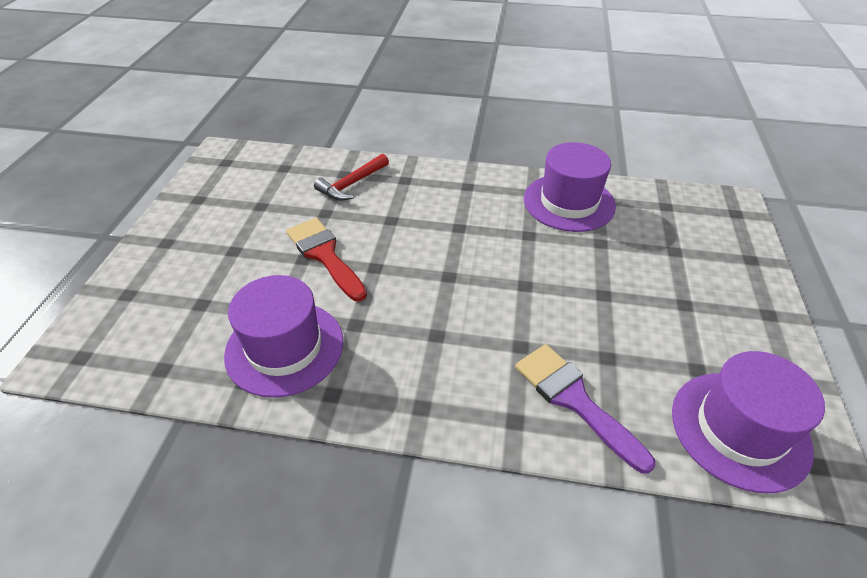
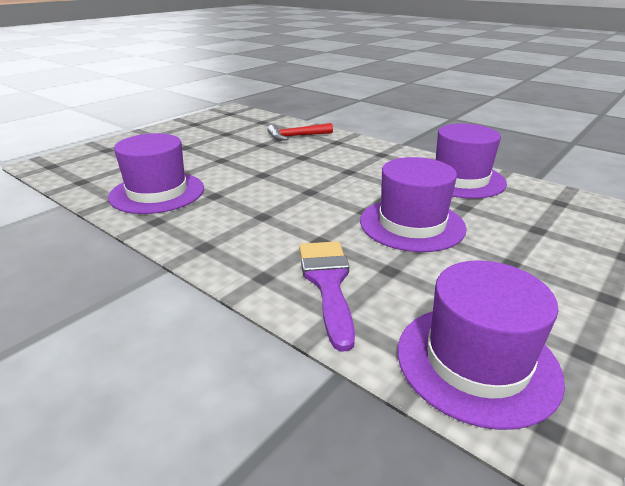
camera: 30 degrees right, 15 degrees down
(324, 255) = (236, 161): red brush -> none
(578, 287) = (412, 224): none -> purple hat

